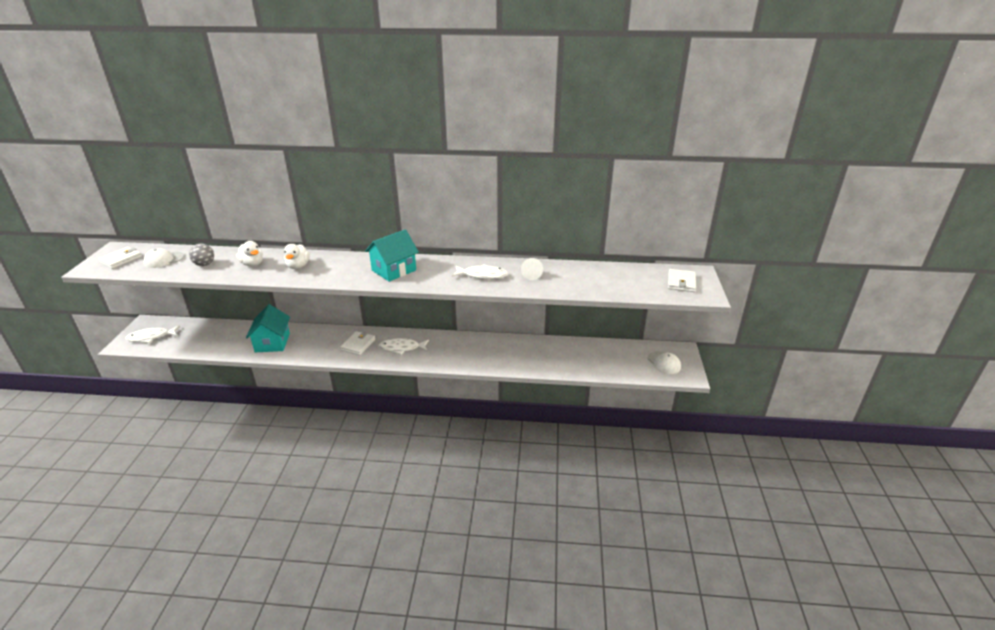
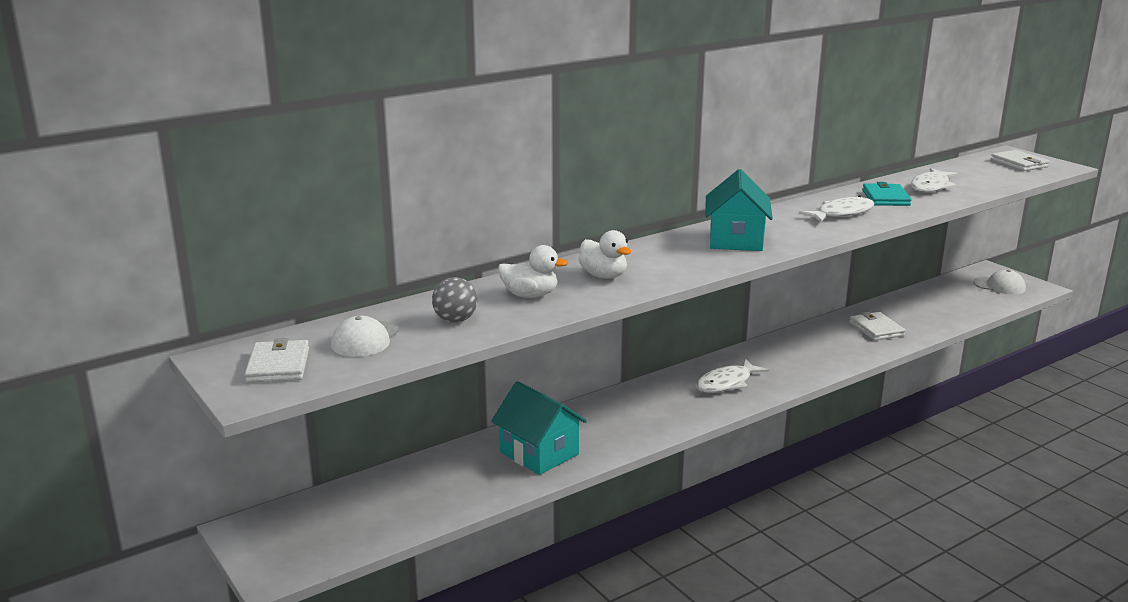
camera: 40 degrees left, 10 degrees down
(151, 337) = (306, 540): white fish -> white fish (931, 186)
(358, 344) = (665, 403): white wallet -> white wallet (876, 329)
(531, 275) = (885, 198): white cone -> turquoise wallet

